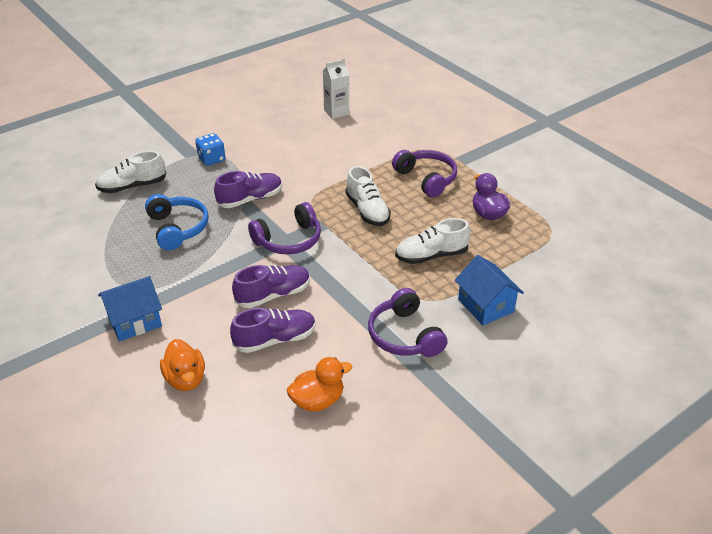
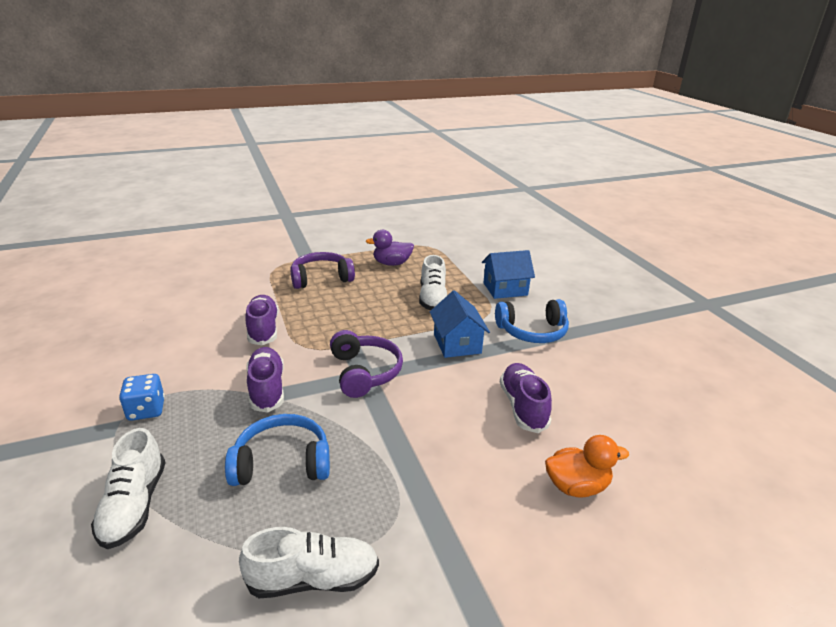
camera: 75 degrees left, 10 degrees down
(134, 321) = (462, 529): blue house -> blue house (457, 343)
(273, 295) = (453, 397): purple shoe -> purple shoe (263, 329)
(318, 401) = (610, 393): orange duck -> none
(336, 112) = (151, 302): white carton -> none
(367, 210) = (347, 316): white shoe -> white shoe (313, 579)
(404, 335) = (532, 331): purple headphones -> blue headphones

